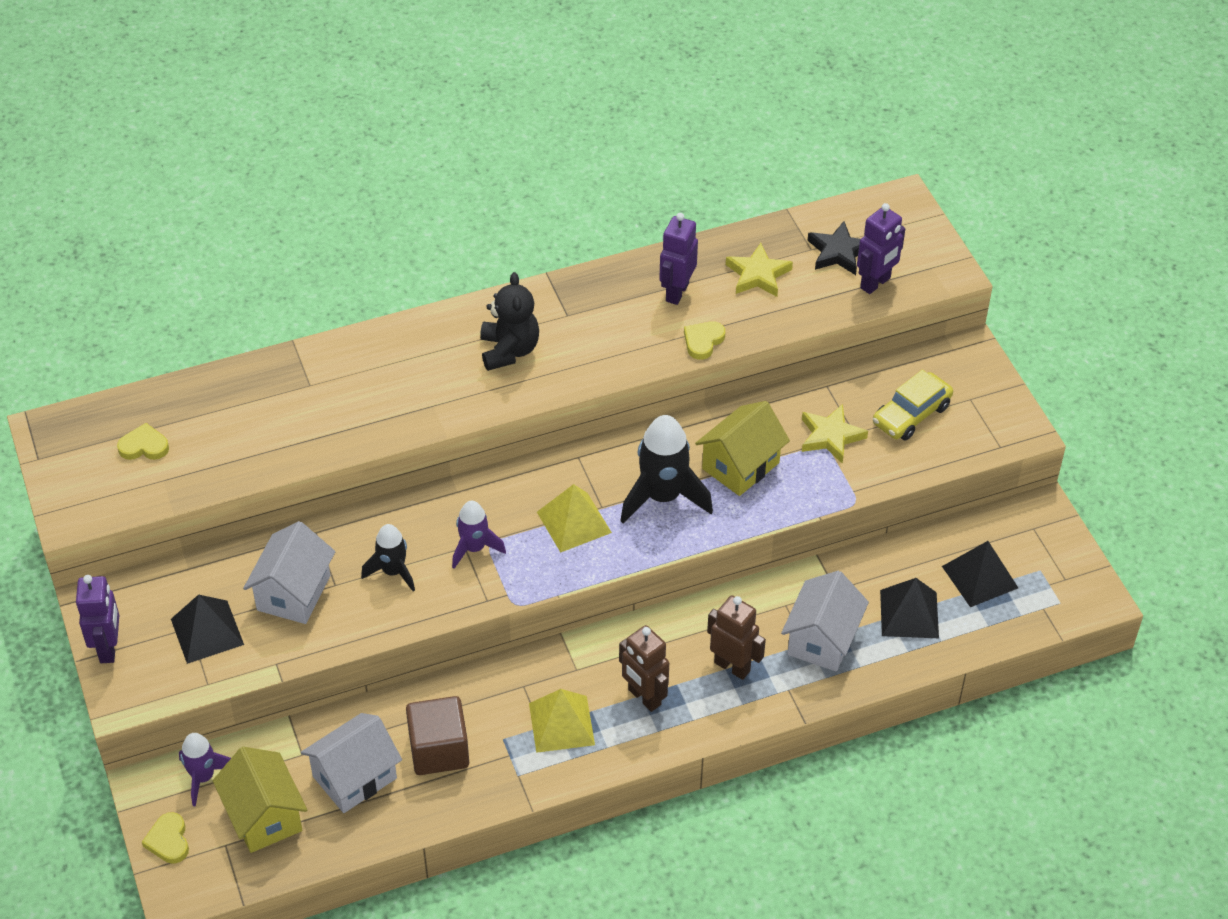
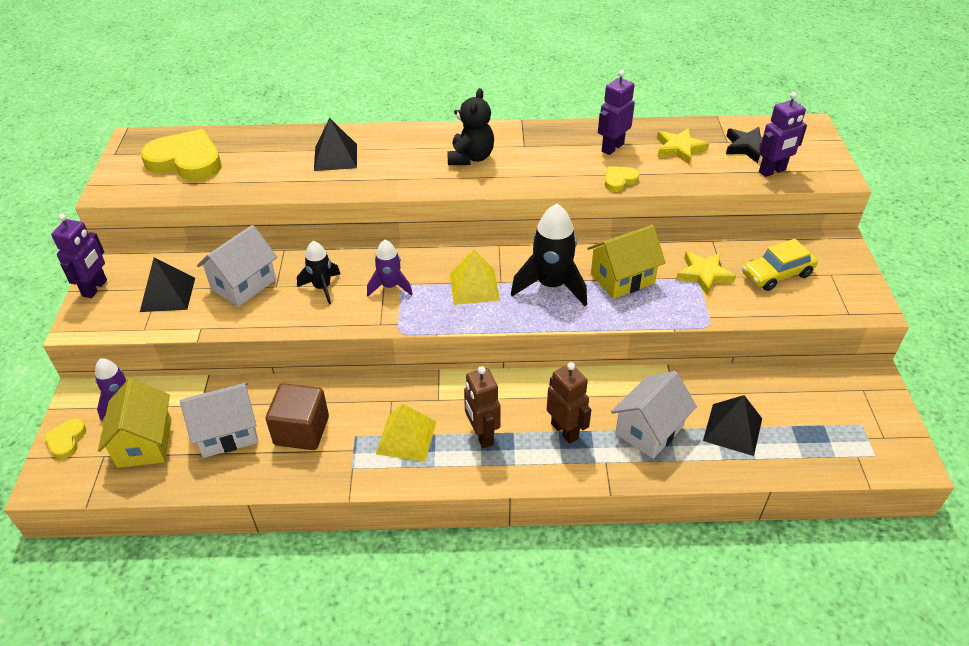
camera: 20 degrees right, 5 degrees down
(144, 446) = (186, 161): yellow heart -> yellow heart, size x2.16
(980, 577) = (805, 416): black pyramid -> black pyramid (335, 157)

